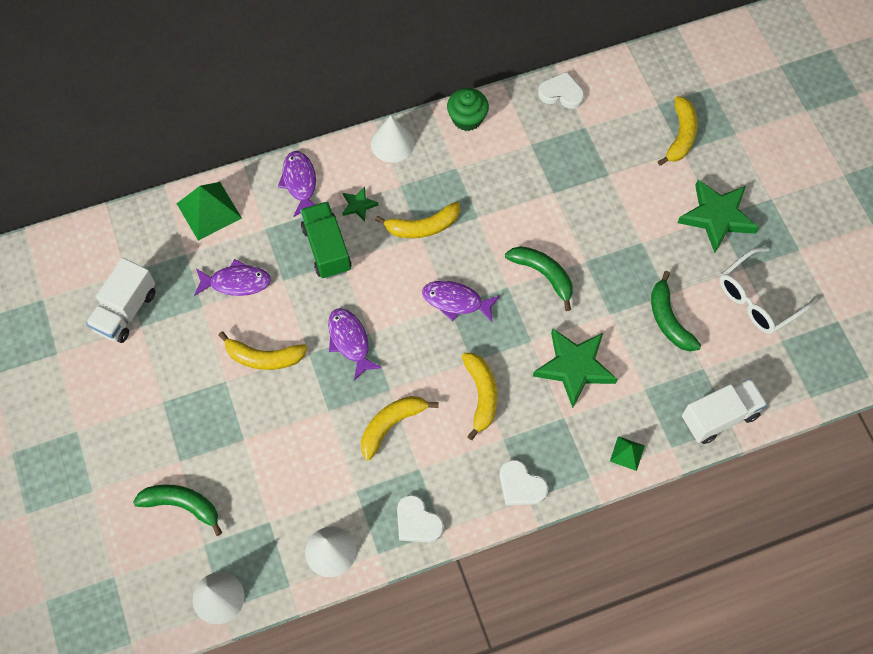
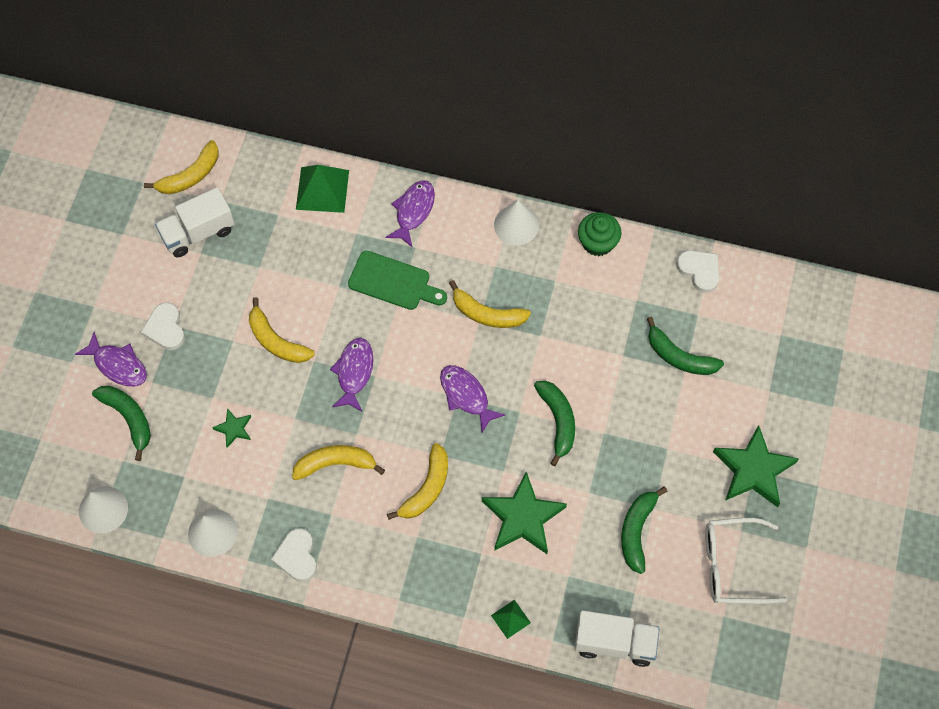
camera: 35 degrees right, 0 degrees up
(236, 282) = (300, 264): purple fish -> purple fish (118, 365)
(326, 248) = (393, 282): green truck -> green cutting board
(358, 205) = (447, 261): green star -> green star (234, 428)
(521, 485) = (401, 584): white heart -> white heart (165, 328)
(596, 167) = (679, 356): none -> green banana
(680, 136) = (778, 376): yellow banana -> yellow banana (190, 176)

